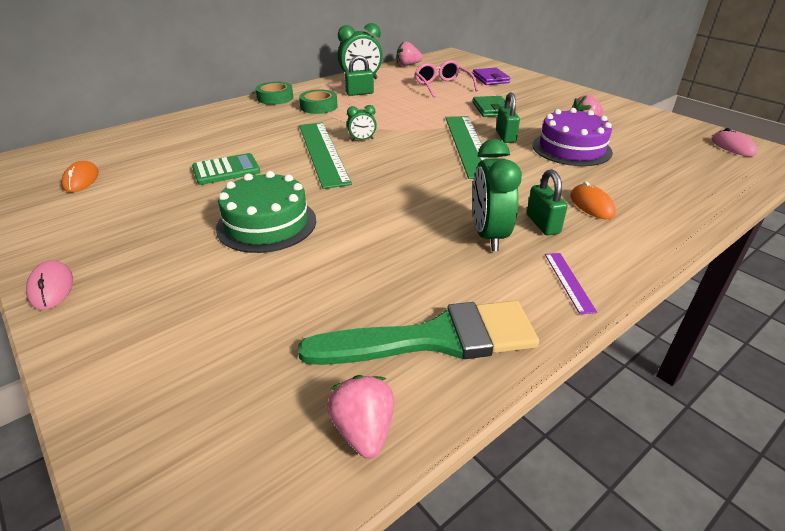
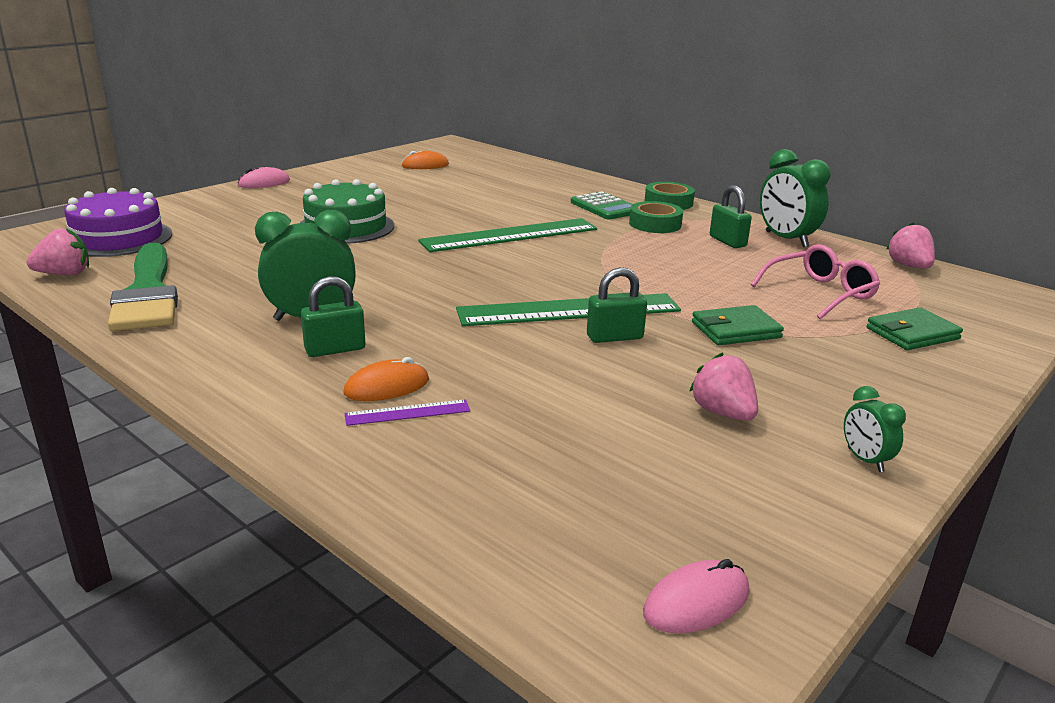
camera: 80 degrees right, 10 degrees down
(226, 170) = (454, 203): green calculator -> green calculator (605, 207)
(362, 140) = (556, 251): green clock -> green clock (865, 460)
(490, 79) = (912, 333): purple wallet -> green wallet
(569, 281) = (208, 356): purple ruler -> purple ruler (407, 413)
(571, 148) = (590, 389): purple cake -> purple cake (118, 238)

